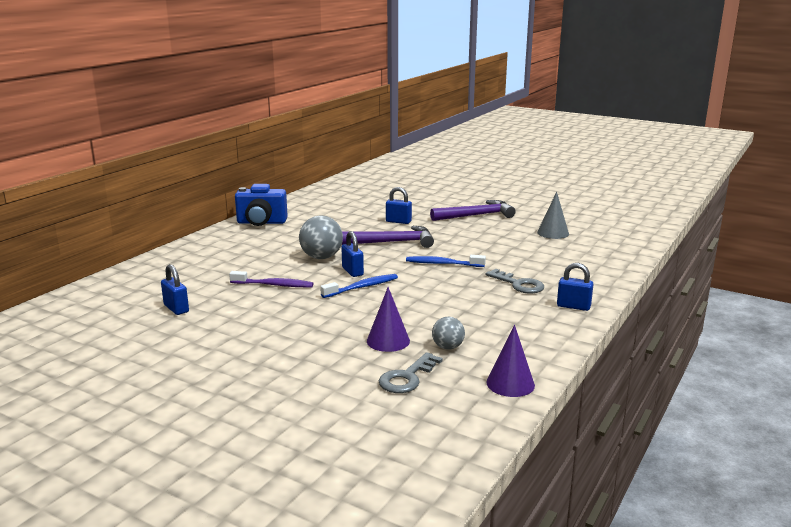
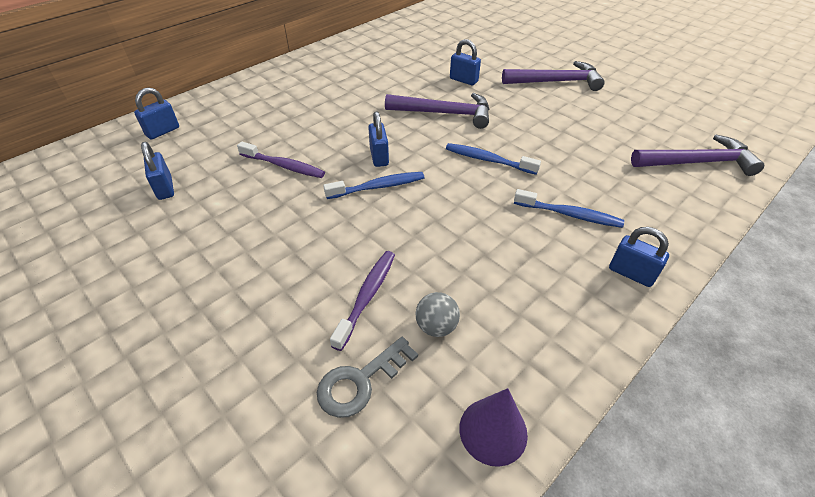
camera: 15 degrees right, 25 degrees up
(145, 277) = (163, 131): none -> blue padlock
(261, 222) = (319, 63): blue camera -> none
(321, 257) = (355, 127): grey ball -> none
(388, 341) = (367, 296): purple cone -> purple toothbrush
(518, 284) = (570, 215): grey key -> blue toothbrush
(553, 233) = (641, 124): grey cone -> none
(601, 248) = (697, 162): none -> purple hammer

